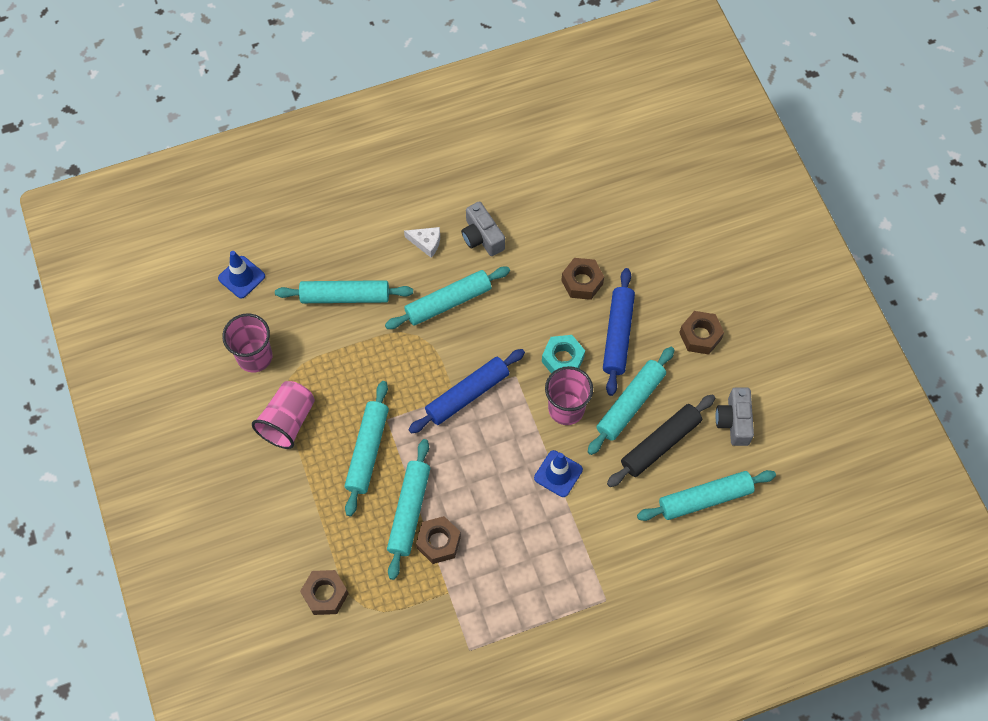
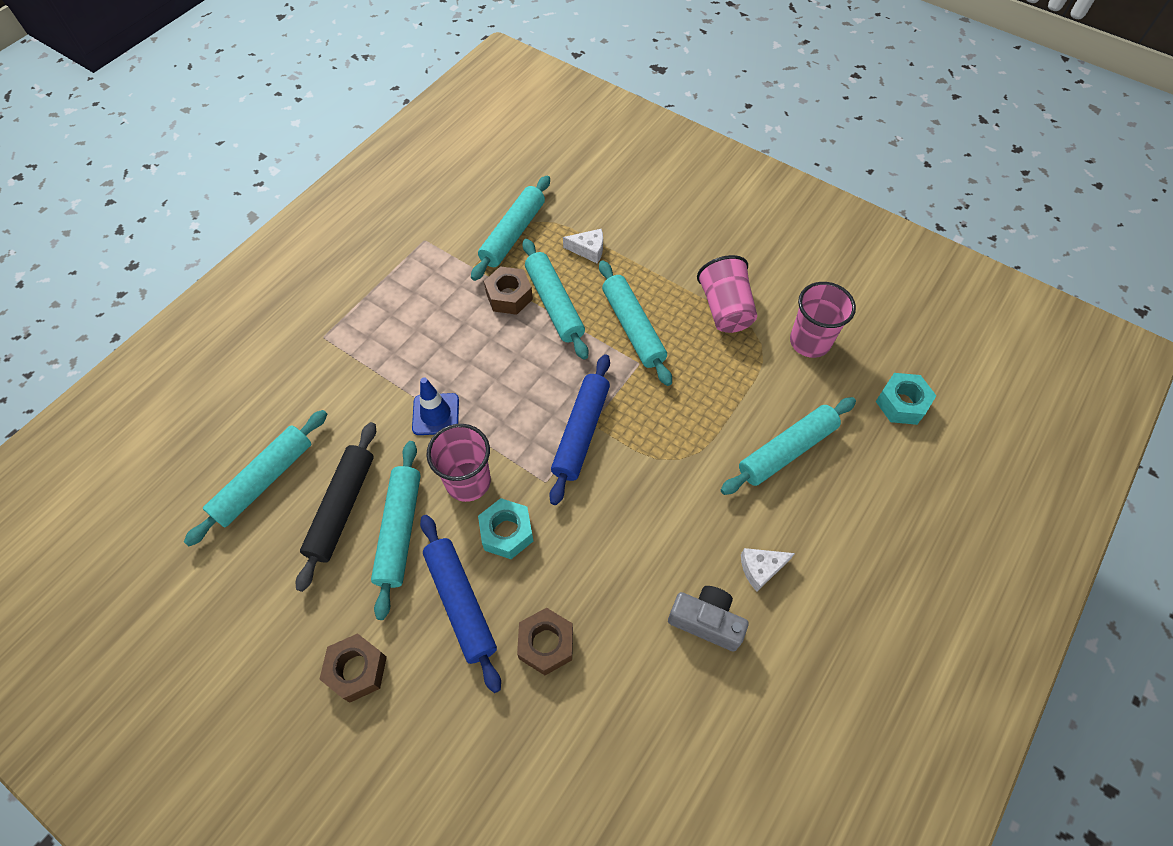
camera: 145 degrees right, 5 degrees down
(241, 277) = (901, 403): blue traffic cone -> turquoise nut
(325, 594) = (573, 212): brown nut -> none
(344, 546) = (588, 250): none -> white cheese
(448, 302) = (678, 515): turquoise rolling pin -> turquoise rolling pin (513, 234)
(734, 421) = (265, 585): grey camera -> none

